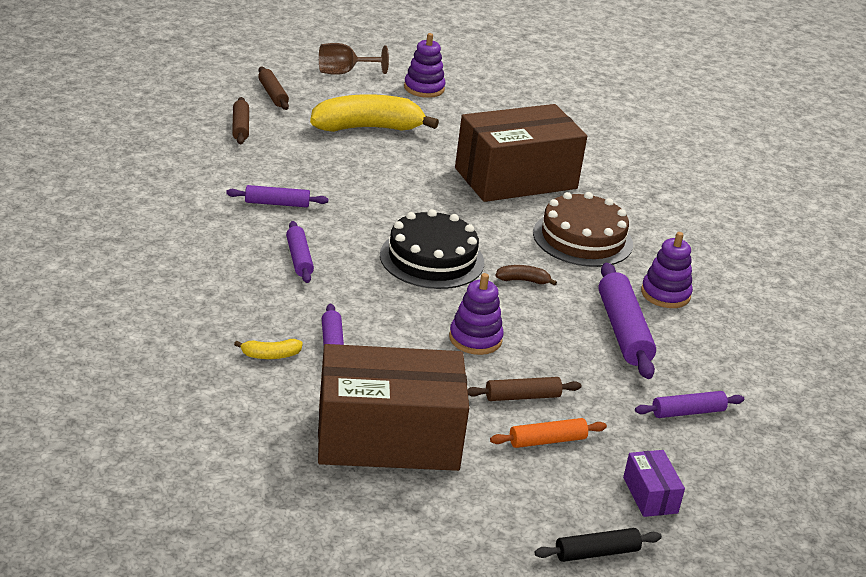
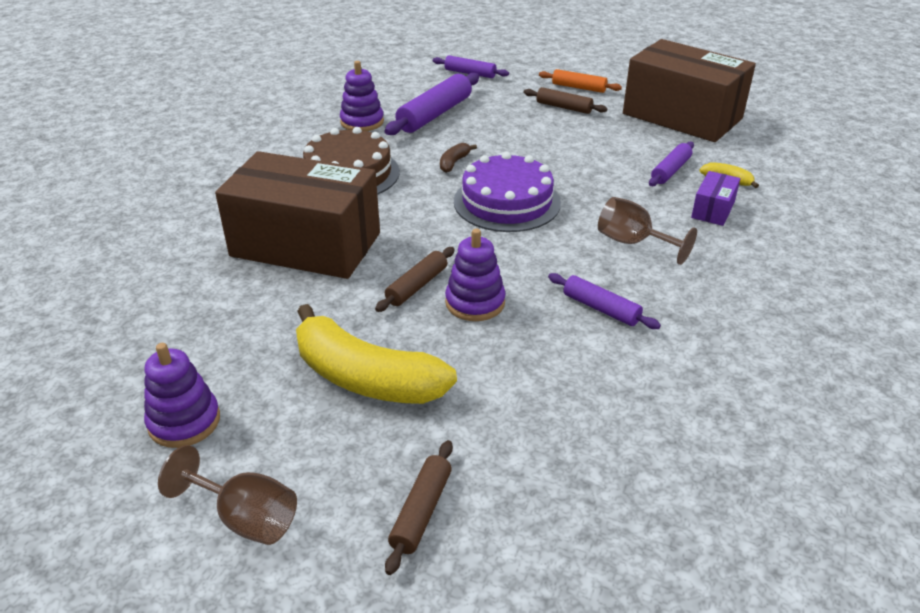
camera: 135 degrees left, 5 degrees up
(240, 127) = (540, 454): brown rolling pin -> brown rolling pin (417, 286)
(299, 258) = (633, 243): purple rolling pin -> brown goblet
(432, 259) = (507, 202): black cake -> purple cake
(475, 339) = (551, 142): purple stacking toy -> purple stacking toy (475, 302)
(523, 280) = (454, 163): brown banana -> brown banana turned 75 degrees clockwise
(596, 552) = (615, 51): black rolling pin -> none
(650, 495) = (553, 56): purple box -> purple box (713, 210)

